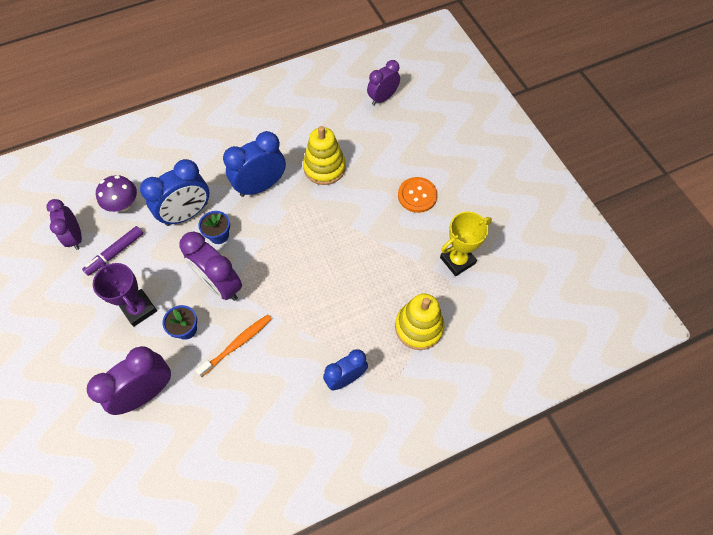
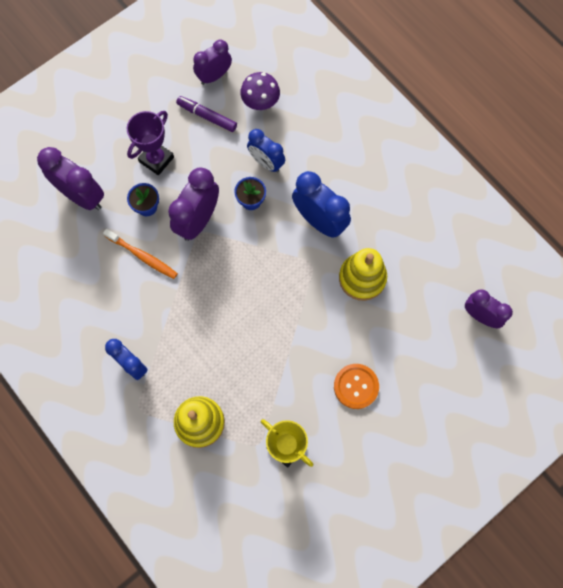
camera: 75 degrees right, 10 degrees up
(187, 214) = (266, 163): blue clock -> blue clock, size x0.67

